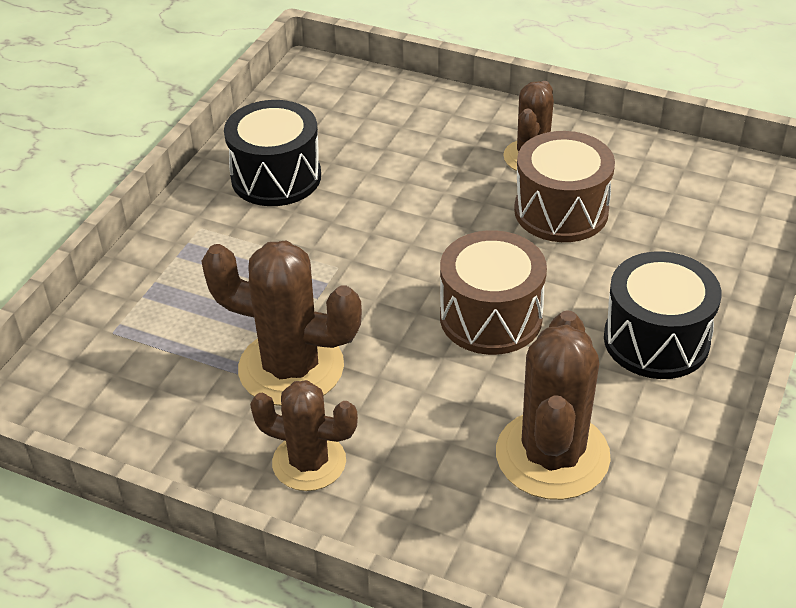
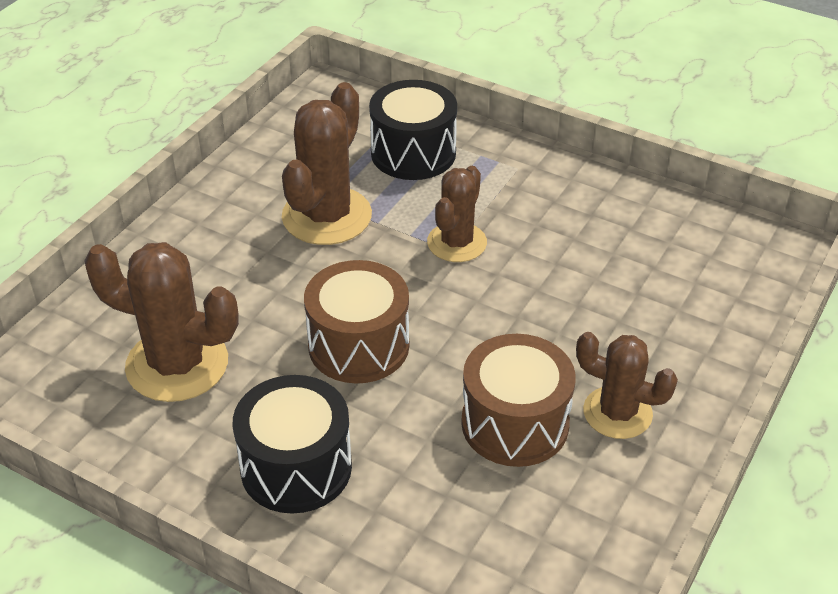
camera: 95 degrees right, 0 degrees up
(276, 177) = (589, 214): black drum -> black drum (413, 153)
(309, 462) = (222, 222): brown cactus -> brown cactus (457, 243)

